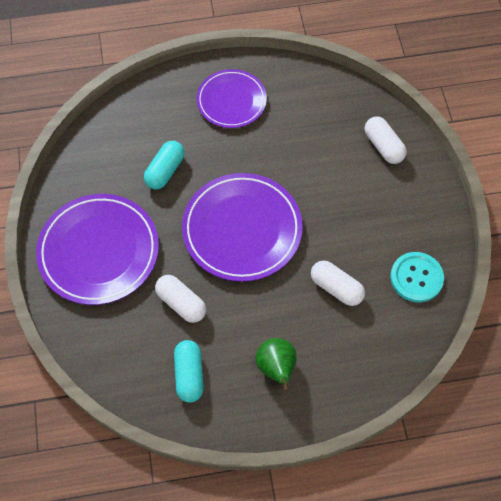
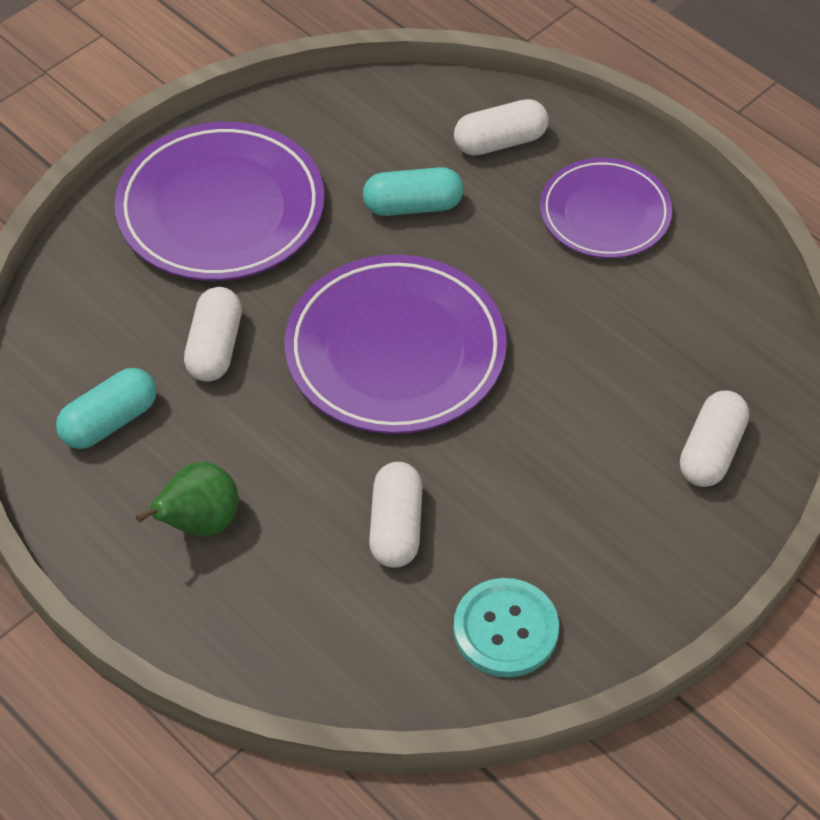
camera: 55 degrees right, 10 degrees down
(157, 113) = (500, 142): none -> white capsule

